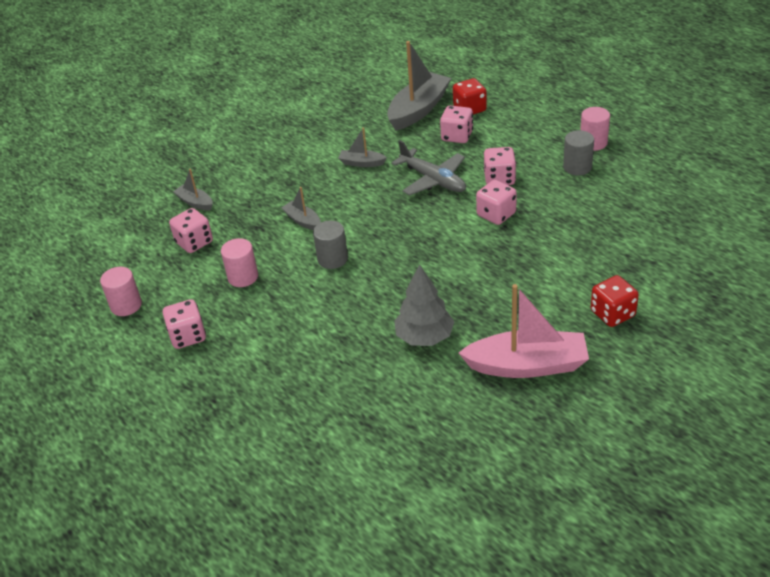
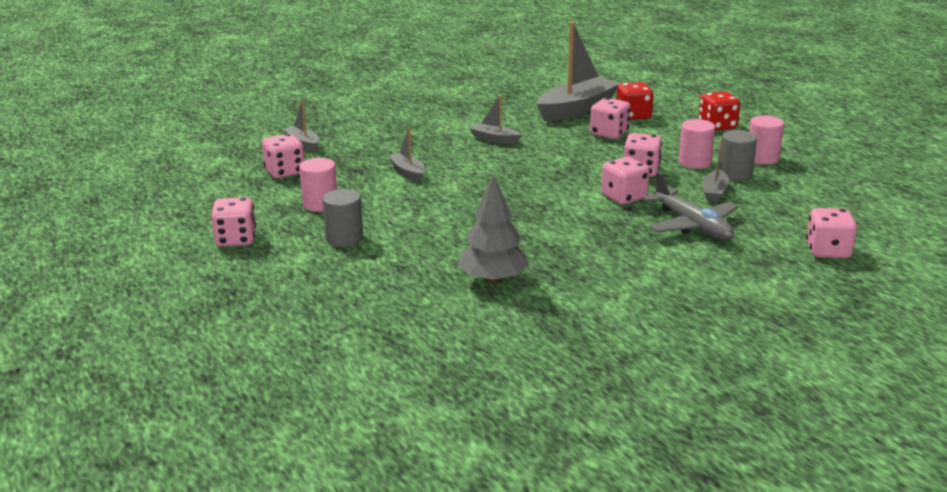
camera: 10 degrees right, 15 degrees down
(126, 305) = (186, 207): pink cylinder -> pink cylinder (694, 162)
(332, 259) = (423, 205): grey cylinder -> grey cylinder (344, 238)
(433, 180) = (566, 162): grey plane -> grey plane (692, 225)
(527, 365) = (601, 321): pink boat -> none
(567, 193) = (714, 192): none -> grey boat
(612, 314) = (723, 295): red dice -> red dice (717, 126)
(677, 245) = (828, 251): none -> pink dice

